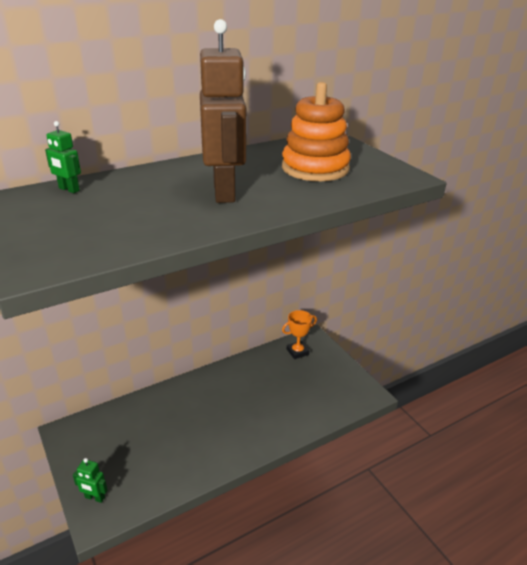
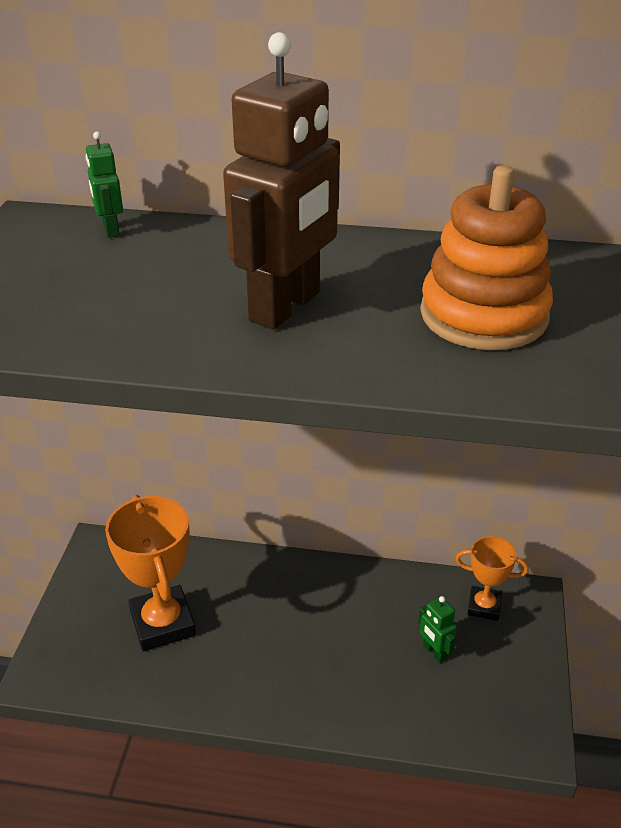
camera: 40 degrees right, 5 degrees up
(94, 497) = (58, 649): green robot -> green robot (434, 652)
(147, 447) = (162, 623): none -> orange trophy

